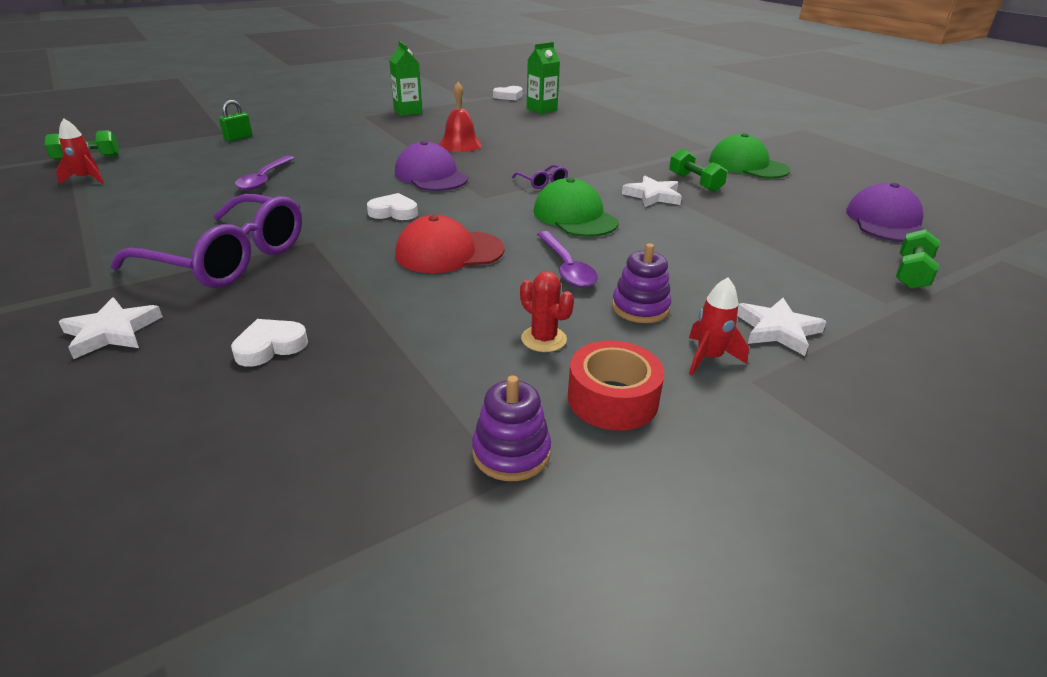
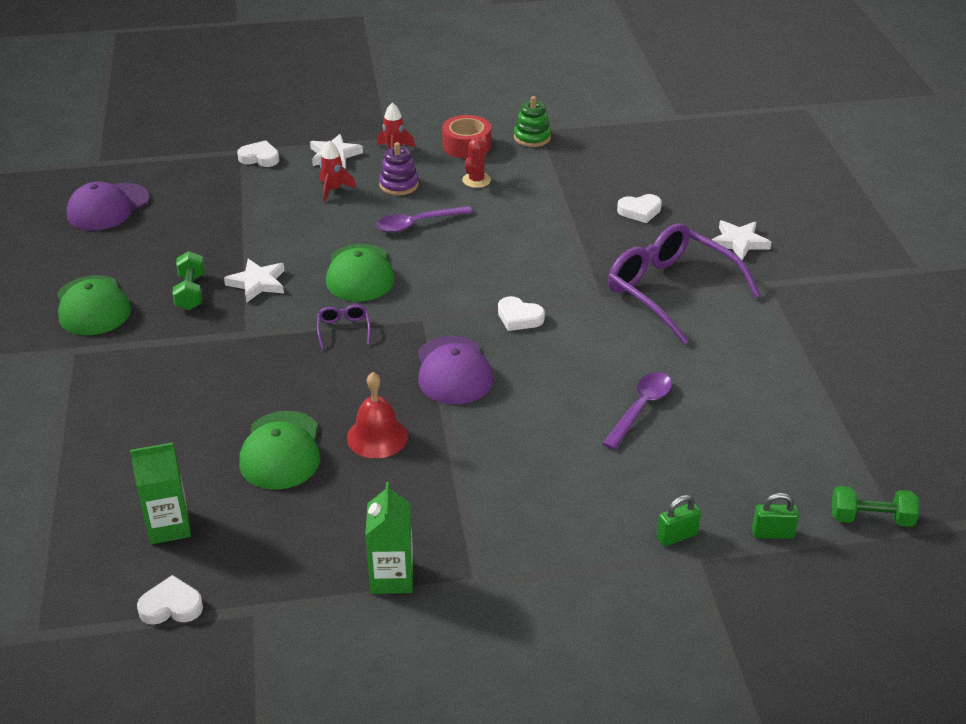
camera: 155 degrees left, 5 degrees up
(87, 179) = (846, 459): red rocket -> red rocket (333, 190)
(169, 146) = (772, 533): none -> green padlock
(449, 252) = (495, 258): red cap -> none
(511, 453) = (532, 137): purple stacking toy -> green stacking toy
(515, 133) = (281, 451): none -> green cap
(543, 339) = (476, 180): red cactus -> red cactus turned 45 degrees clockwise
(566, 268) = (417, 224): purple spoon -> purple spoon turned 120 degrees counterclockwise
(856, 303) = (260, 158): none -> white heart
(911, 274) = (185, 166): green dumbbell -> none

